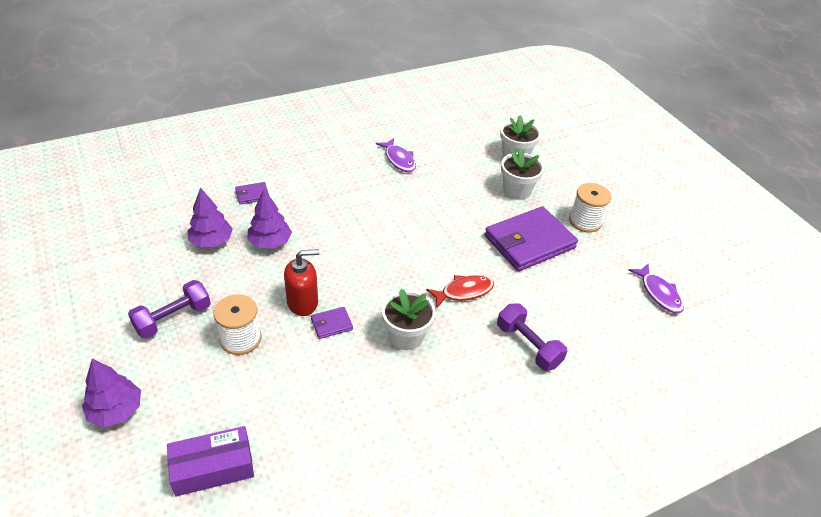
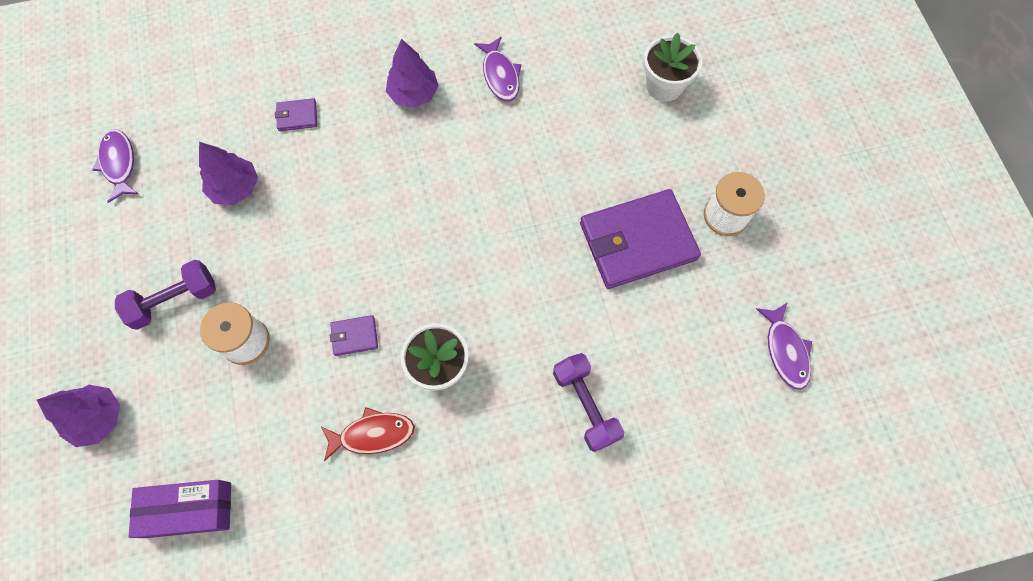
camera: 15 degrees right, 25 degrees up
(111, 236) = (119, 164): none -> purple fish
(270, 242) = (305, 198): purple tree -> purple tree (413, 94)
(303, 302) = (327, 299): red soap dispenser -> none
(464, 292) = (528, 311): red fish -> red fish (373, 434)
(517, 190) = (647, 149): white flower pot -> none

